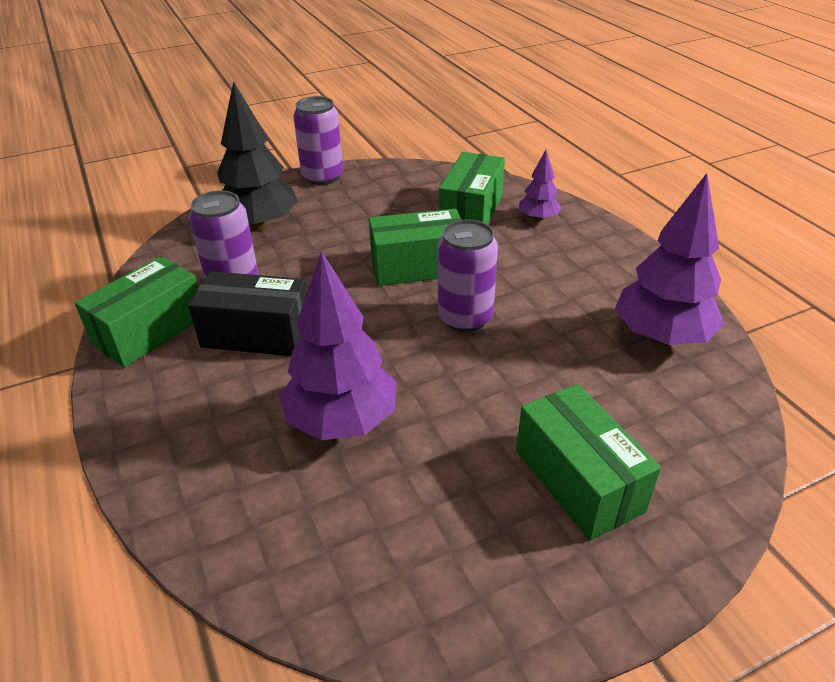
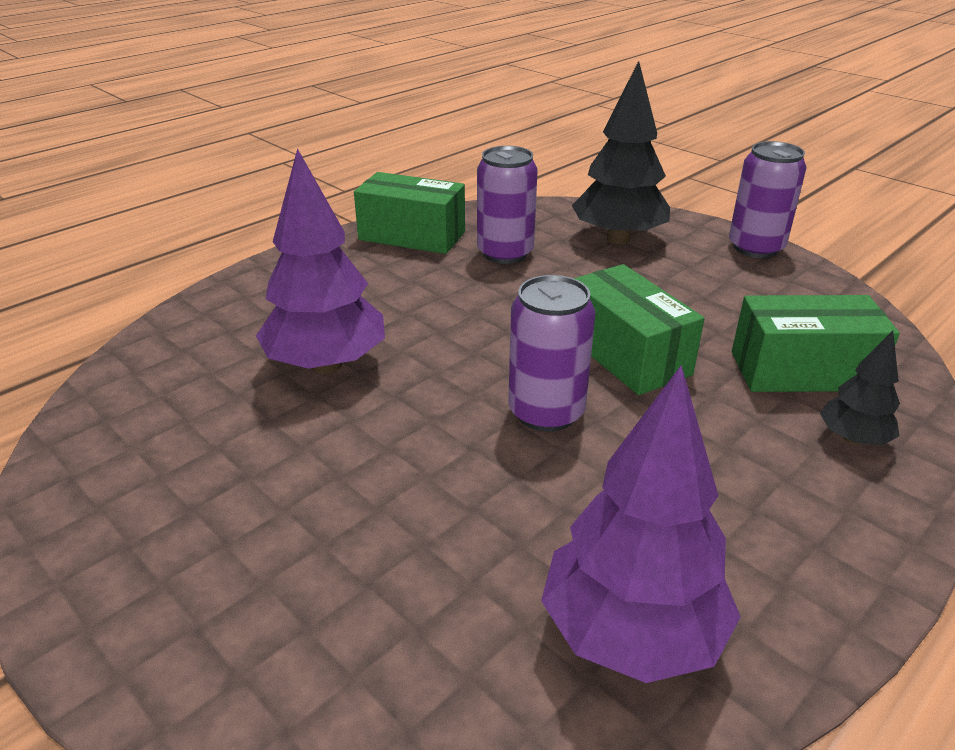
camera: 70 degrees right, 5 degrees down
(257, 334) = (435, 285): black box -> none
(538, 218) = (853, 439): purple tree -> black tree
(578, 480) = (275, 564): green box -> none

